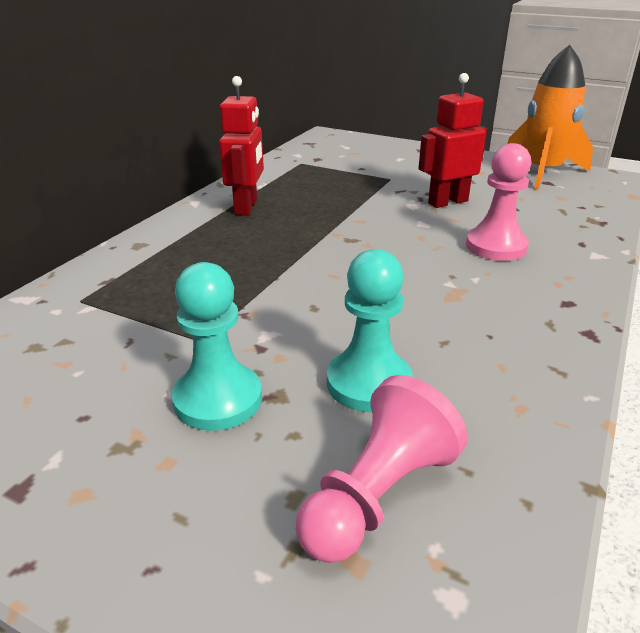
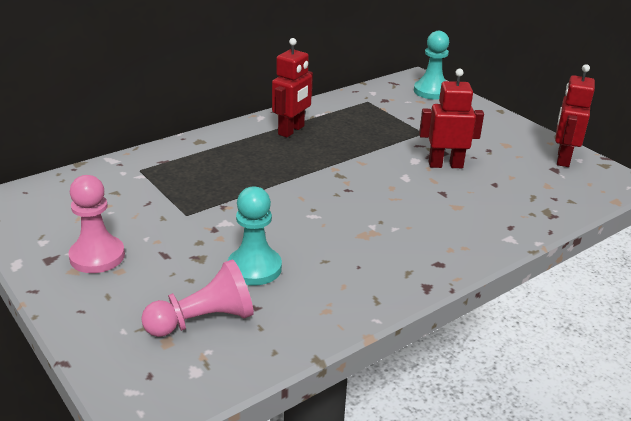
camera: 25 degrees right, 0 degrees up
(218, 399) = (167, 249): turquoise pawn -> turquoise pawn (431, 91)
(496, 246) = (438, 210): pink pawn -> pink pawn (97, 256)
(542, 172) = (563, 159): orange rocket -> red robot

